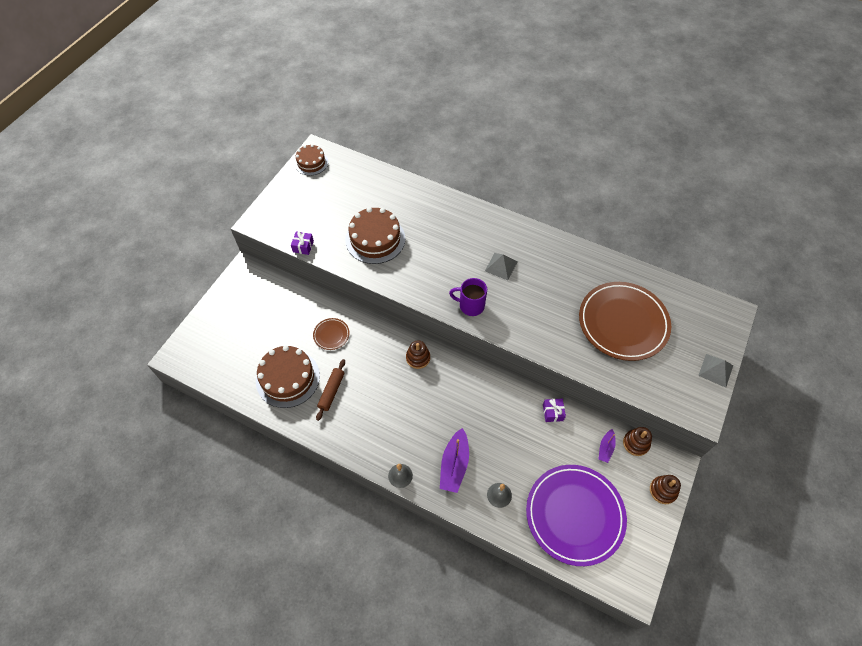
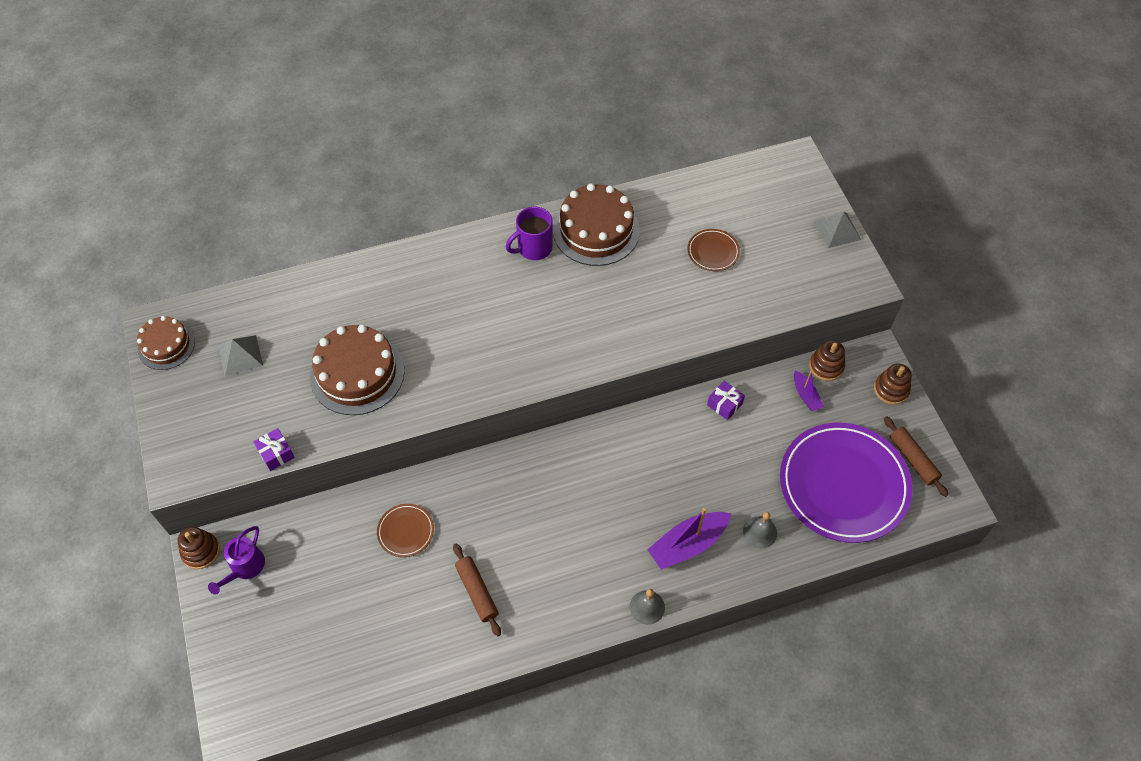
camera: 45 degrees left, 0 degrees up
(252, 290) = (245, 567): none -> purple watering can
(288, 378) = (409, 624): brown cake -> brown cake (596, 230)
(418, 358) = (532, 470): brown stacking toy -> brown stacking toy (201, 551)
(454, 465) = (688, 544): purple boat -> purple boat turned 90 degrees clockwise
(470, 305) = (547, 359): purple mug -> purple mug (533, 248)
(501, 266) = (533, 290): grey pyramid -> grey pyramid (240, 355)
(623, 323) = (713, 252): brown plate -> brown plate, size x0.43
(633, 540) = (913, 459): none -> brown rolling pin

